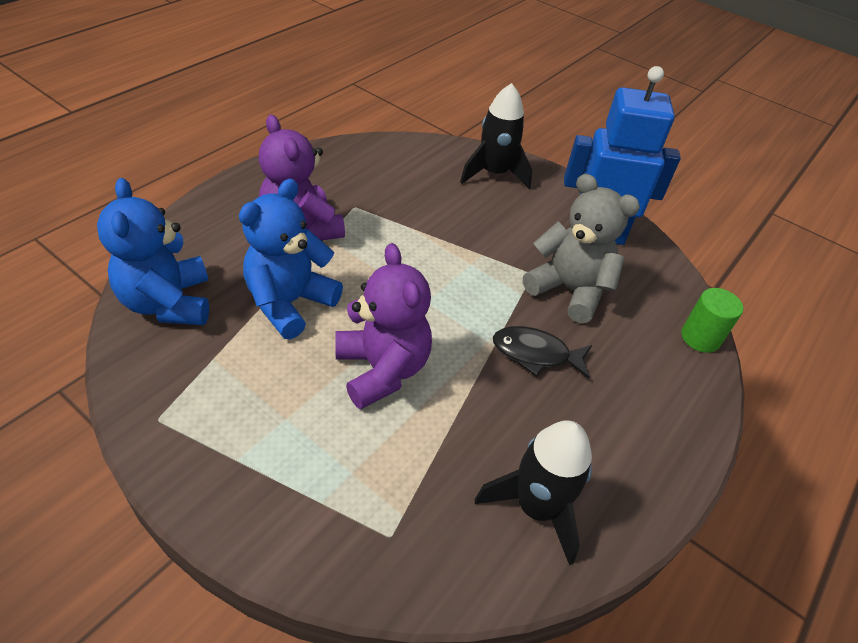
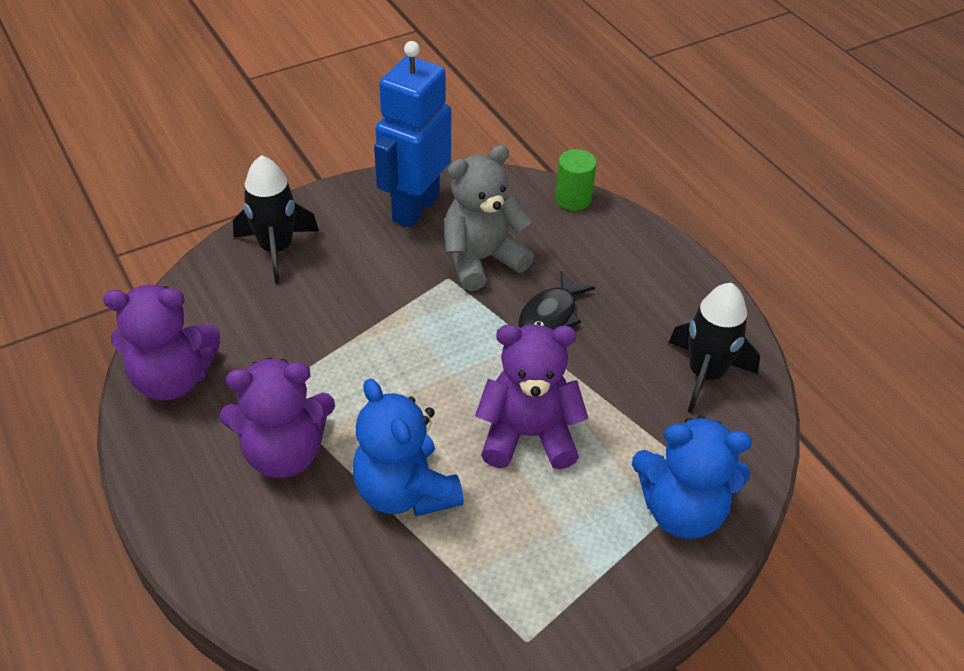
camera: 65 degrees left, 0 degrees up
(168, 303) = (356, 611): blue teddy bear -> blue teddy bear (682, 510)
(344, 161) = (173, 379): none -> purple teddy bear

